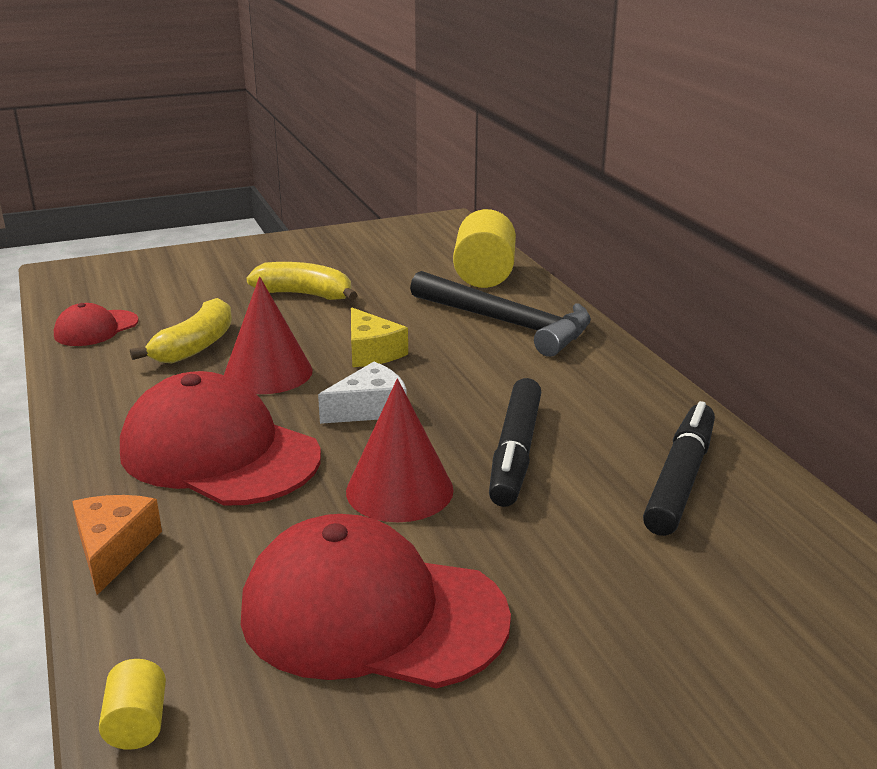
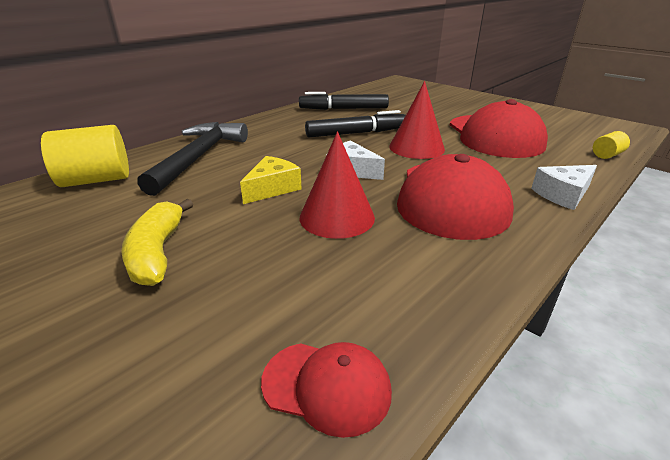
camera: 115 degrees left, 5 degrees up
(113, 550) = (563, 195): orange cheese -> white cheese
(195, 346) = (317, 273): yellow banana -> none

